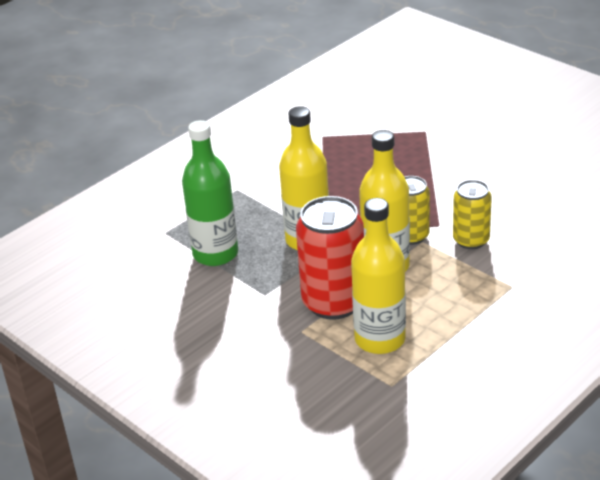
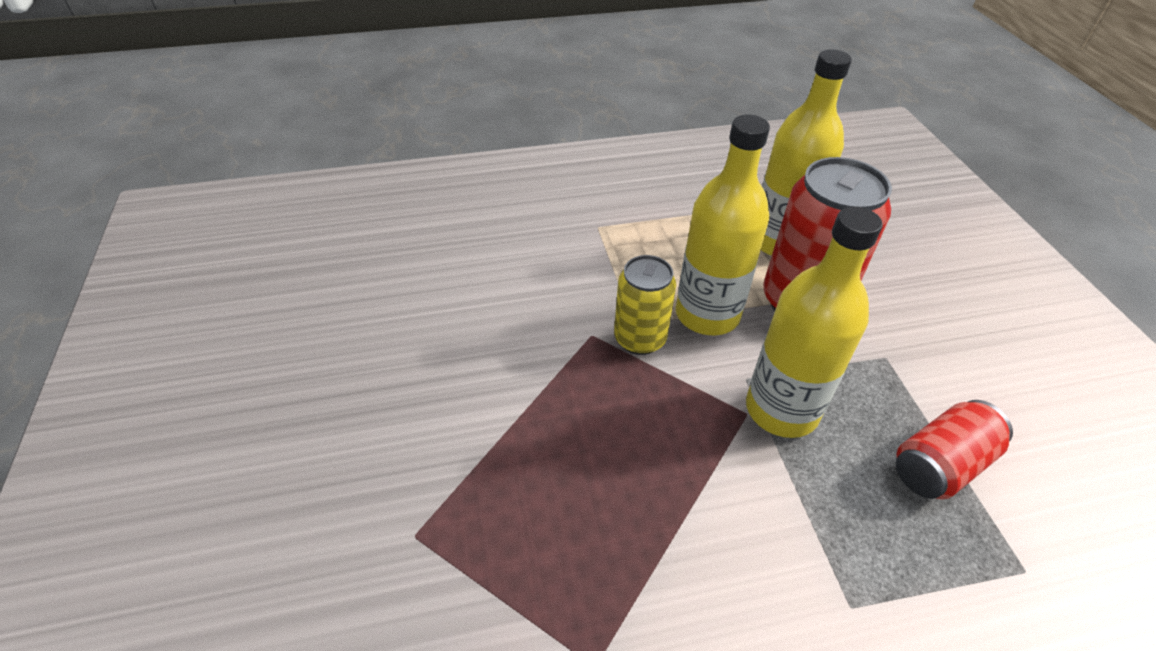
camera: 150 degrees left, 10 degrees up
(215, 254) = (940, 464): green bottle -> red can
(471, 240) = (578, 294): yellow can -> none

